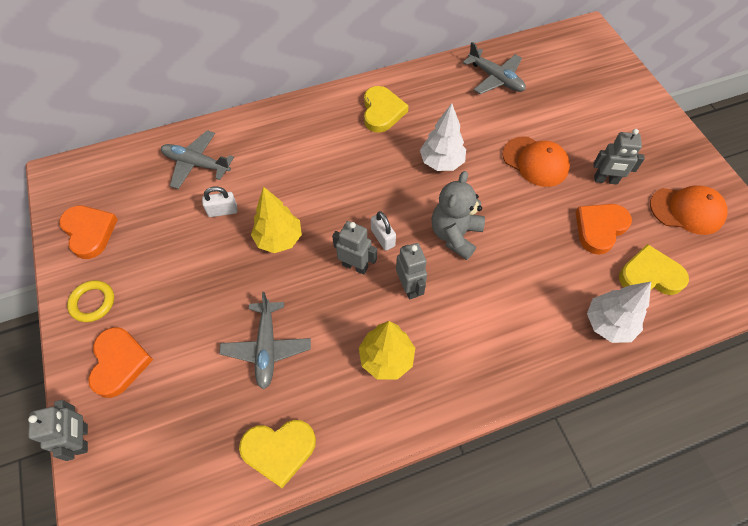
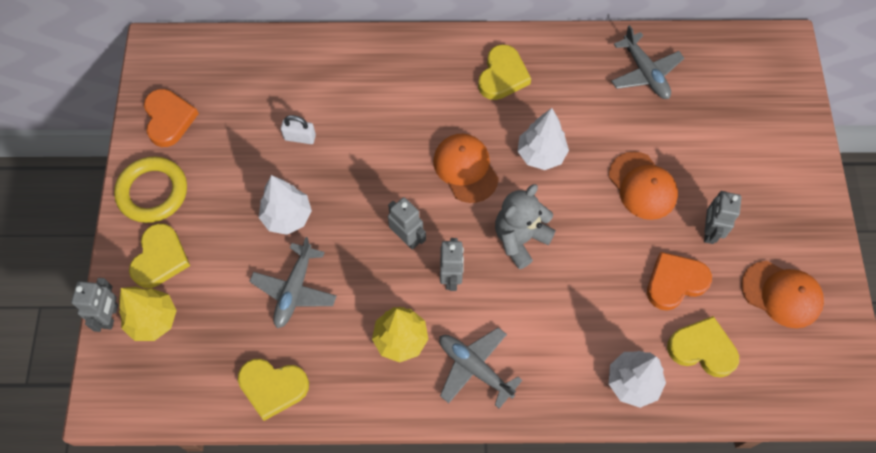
camera: 20 degrees right, 5 degrees up
(92, 302) = (152, 192): yellow ring -> yellow ring, size x1.63
(119, 363) = (160, 258): orange heart -> yellow heart
(196, 164) = (291, 77): grey plane -> grey plane (474, 368)
(235, 283) = (287, 217): none -> white tree
(279, 239) = (344, 185): yellow tree -> yellow tree (153, 320)
(382, 192) = (465, 169): none -> orange cap
(383, 238) = (446, 218): white padlock -> none
(605, 180) = (709, 231): grey robot -> grey robot turned 75 degrees clockwise

